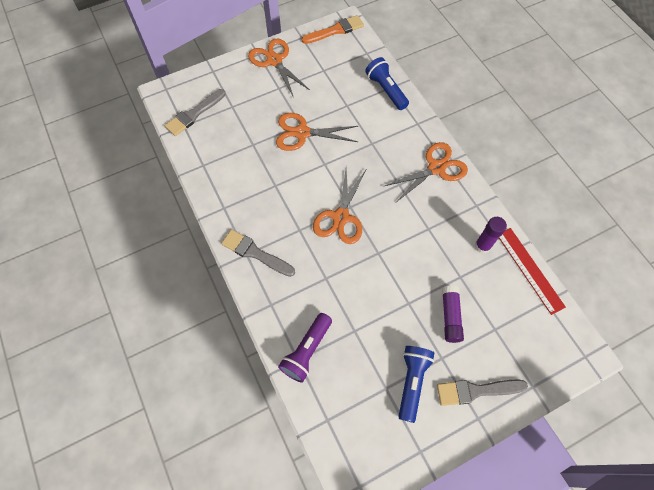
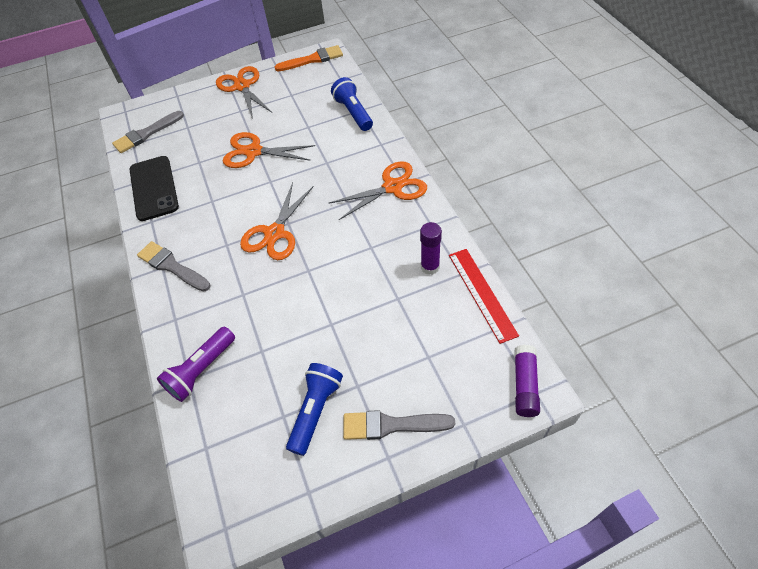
camera: 10 degrees right, 10 degrees down
(217, 173) = (153, 188): none -> black phone
(450, 316) = (377, 340): purple glue stick -> purple glue stick (524, 385)

